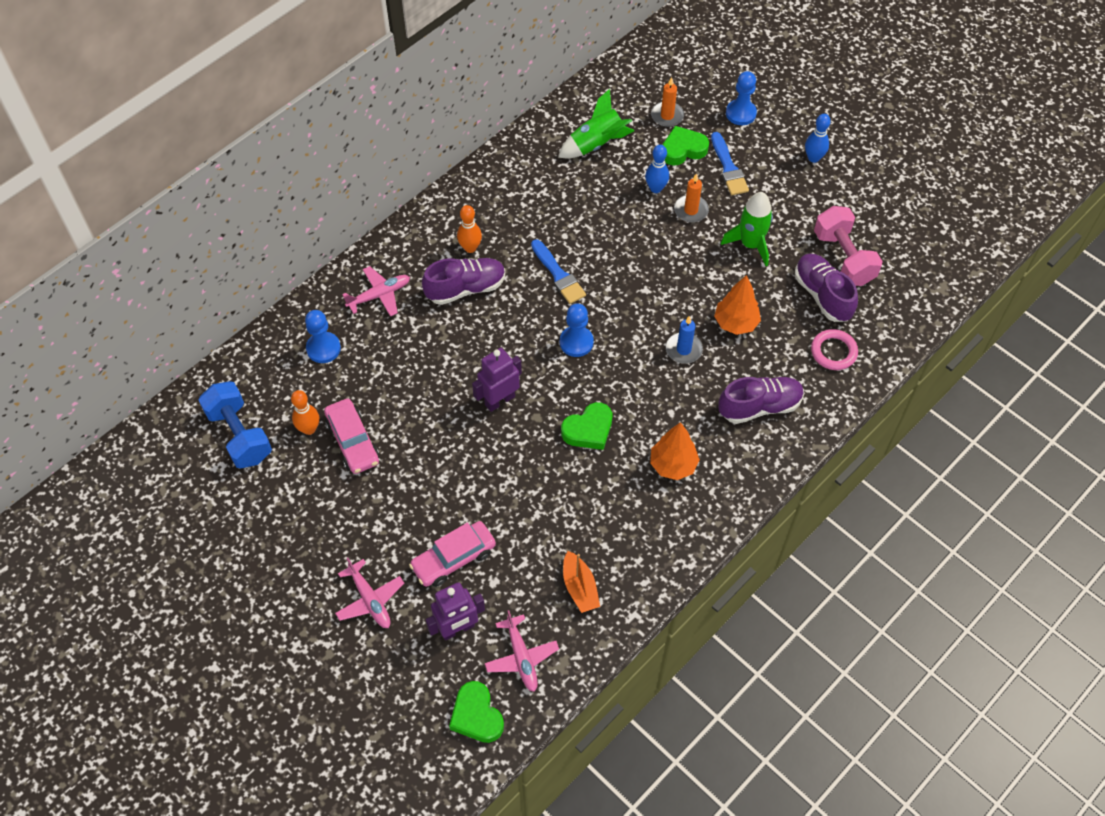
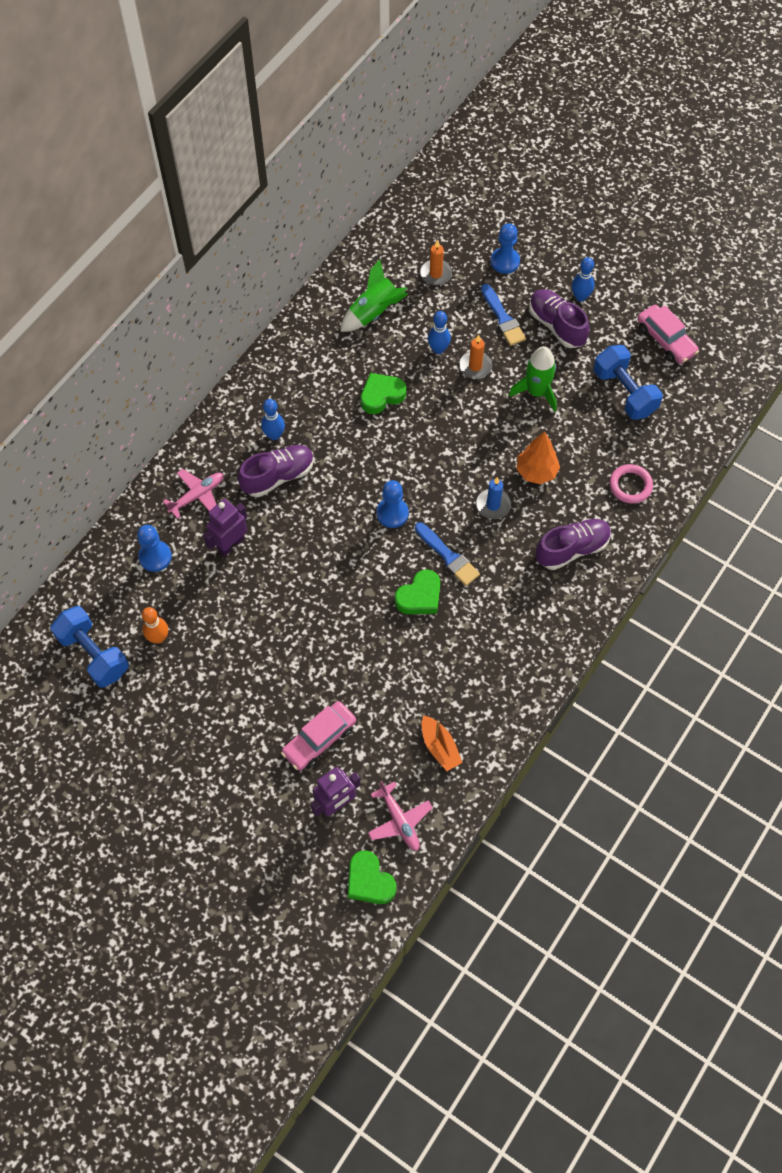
camera: 10 degrees left, 5 degrees up
(353, 441) = (202, 643): pink car -> pink car (665, 340)
(370, 599) = (250, 791): pink plane -> none
(470, 248) = (274, 435): orange bowling pin -> blue bowling pin
(499, 400) = (331, 581): purple robot -> purple robot (230, 544)
(558, 275) = (363, 449): blue brush -> blue brush (448, 556)
(673, 465) = (503, 617): orange tree -> none
(683, 149) = (457, 306): green heart -> green heart (381, 395)
(822, 295) = (611, 432): purple shoe -> purple shoe (556, 325)
(843, 258) = (624, 392): pink dumbbell -> blue dumbbell

